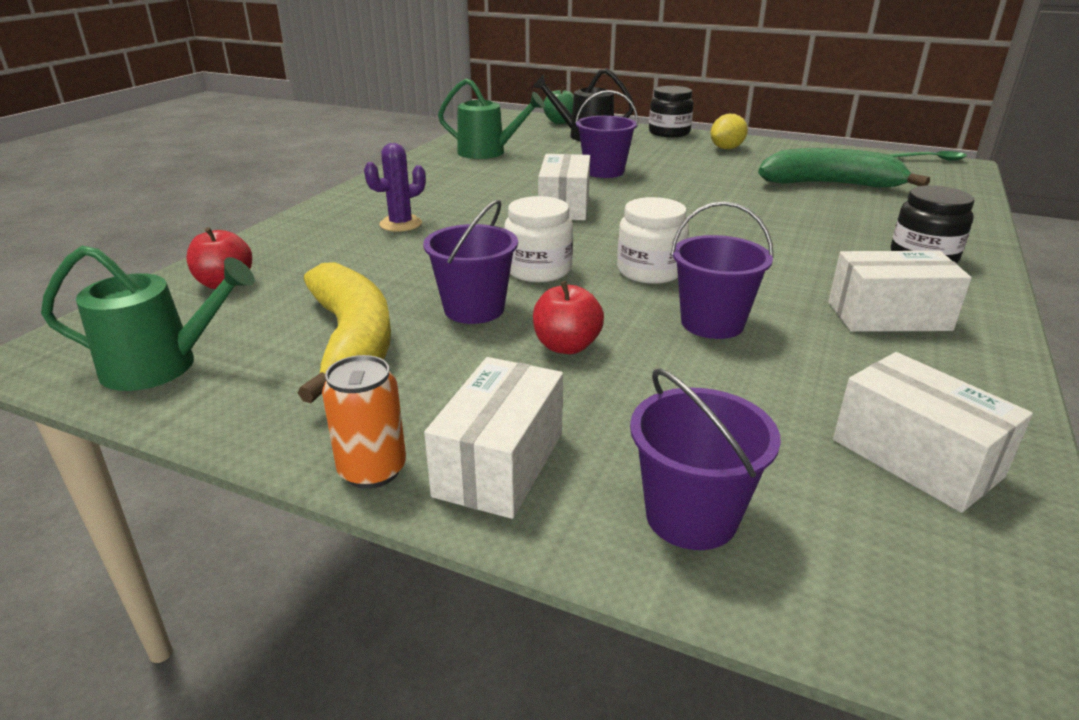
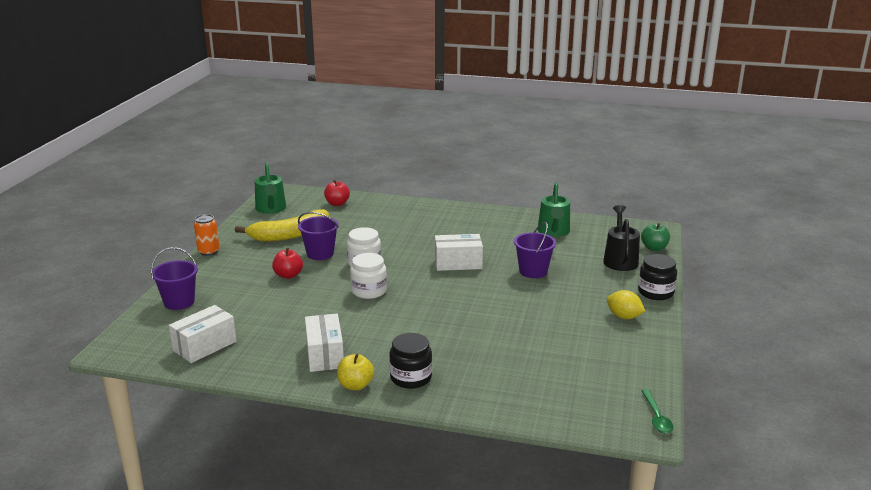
camera: 80 degrees right, 5 degrees down
(400, 224) = (414, 225): purple cactus -> none
(500, 464) = (210, 270): white box -> none
(712, 323) = (312, 307): purple bucket -> none
(830, 184) = (549, 357): green banana -> none
(971, 295) = (355, 385): none -> yellow apple

